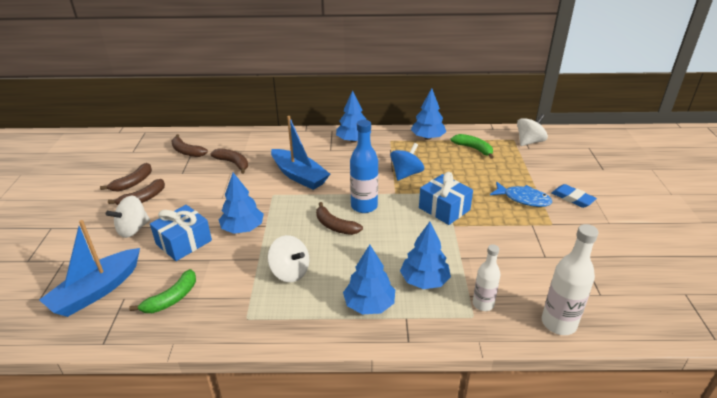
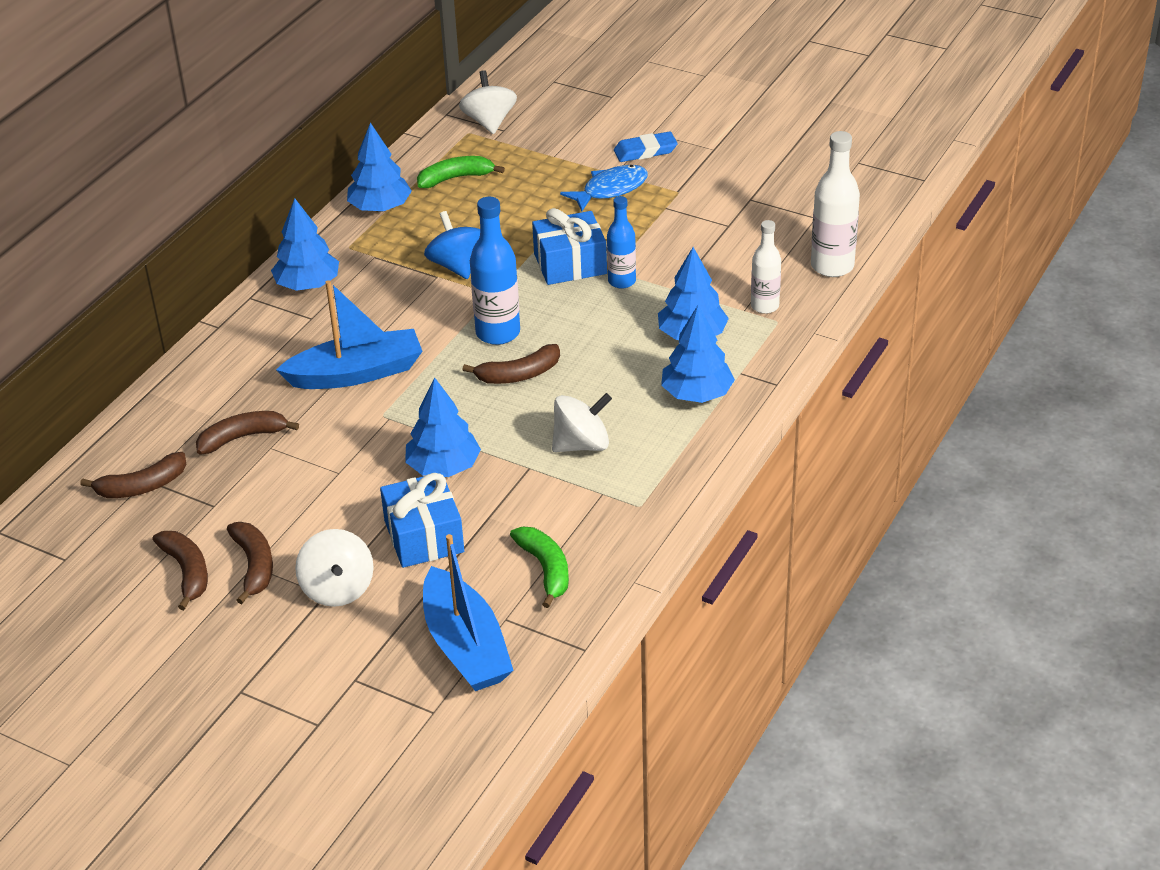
camera: 60 degrees left, 5 degrees up
(447, 233) = (622, 281): none -> blue bottle

